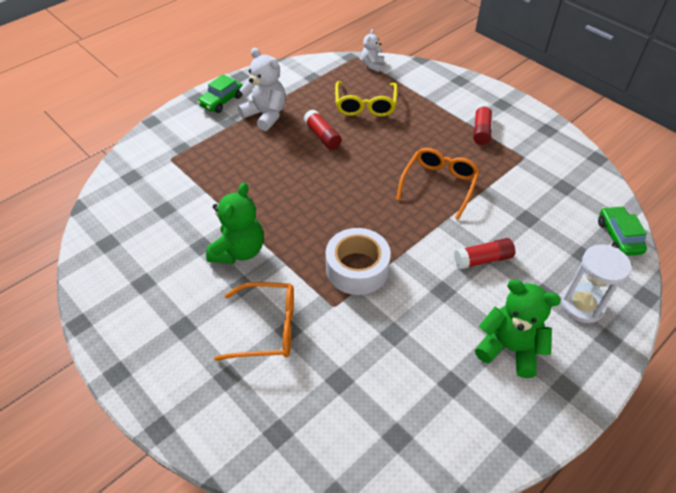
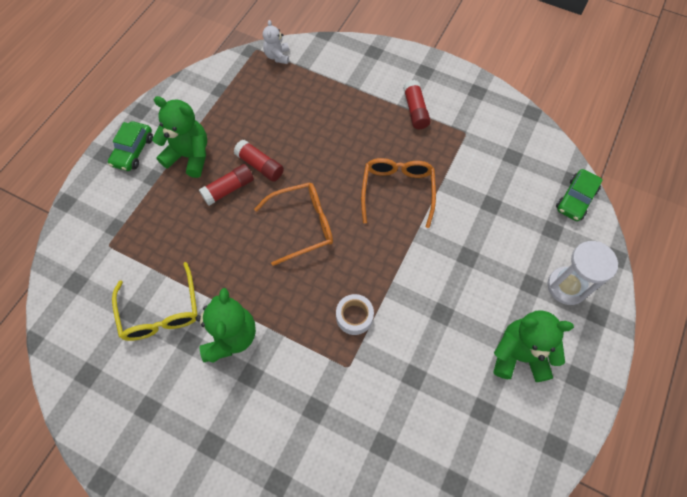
camera: 20 degrees left, 15 degrees up
(266, 115) = (189, 156): white teddy bear -> green teddy bear
(268, 328) = (295, 414): orange glasses -> orange glasses (303, 225)
(357, 268) = (354, 316): white tape -> white tape, size x0.58
(365, 105) = (290, 112): yellow glasses -> yellow glasses (161, 312)
(483, 259) = (466, 266): red glue stick -> red glue stick (229, 189)
(618, 237) = (576, 199): green car -> green car turned 120 degrees counterclockwise

